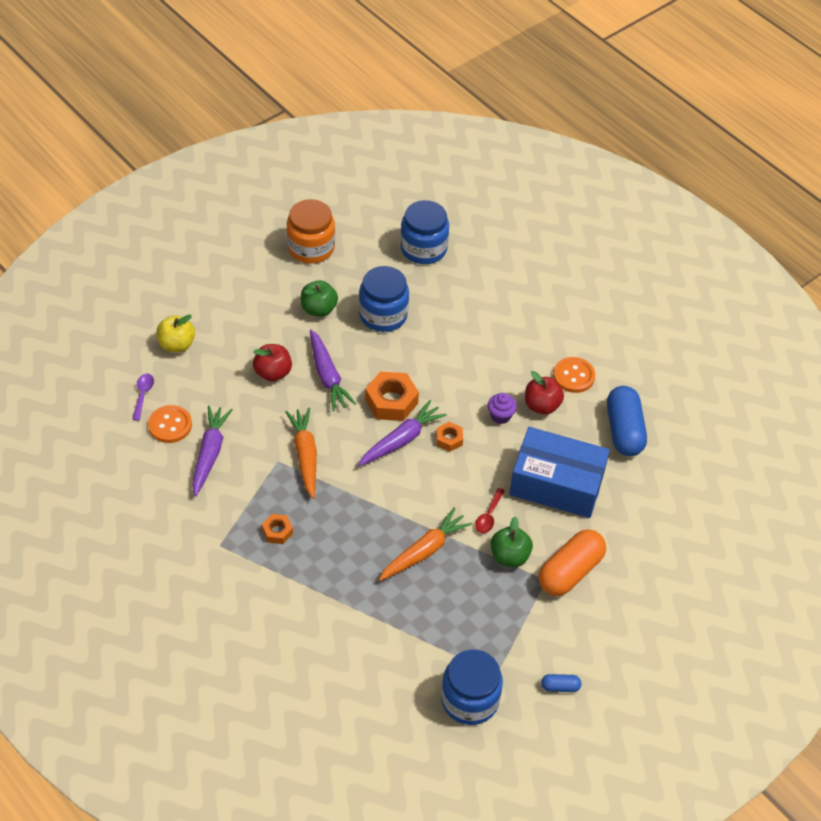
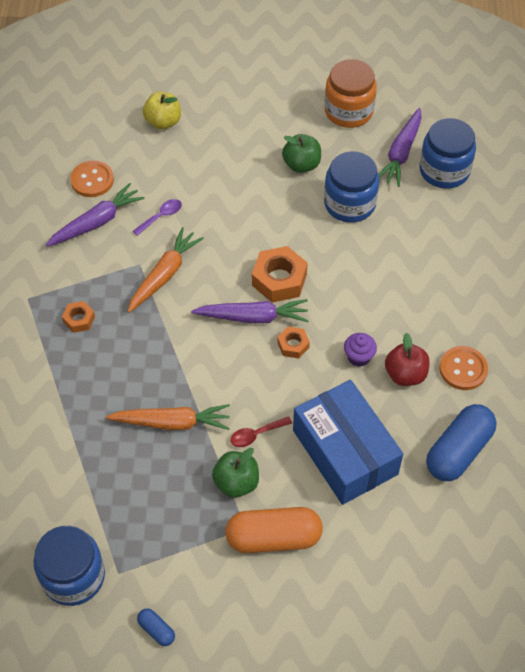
camera: 45 degrees right, 5 degrees up
(143, 395) = (98, 144): purple spoon -> purple spoon (161, 216)
(273, 373) = (211, 192): red apple -> none
(327, 376) = (250, 223): purple carrot -> purple carrot (401, 153)

